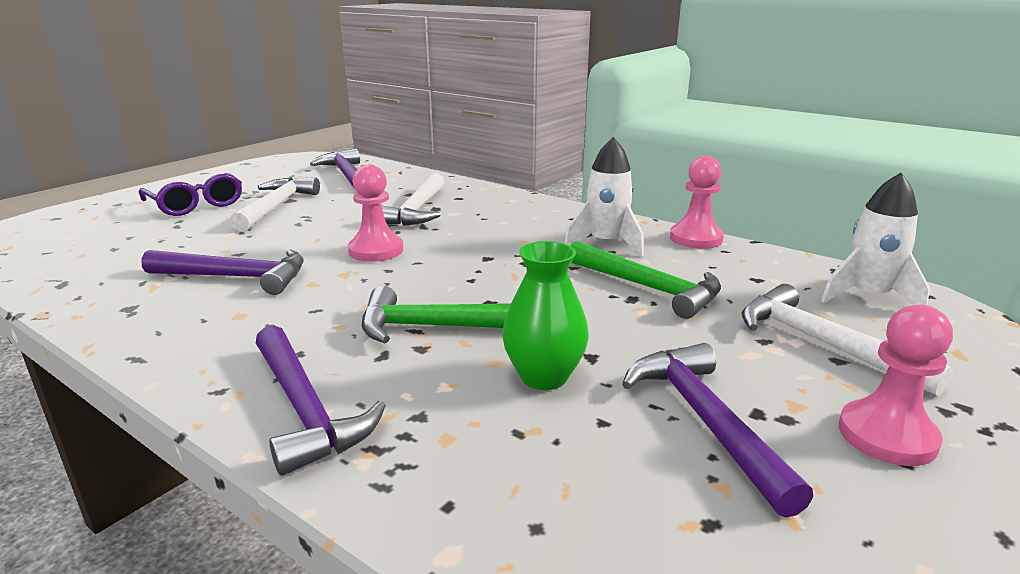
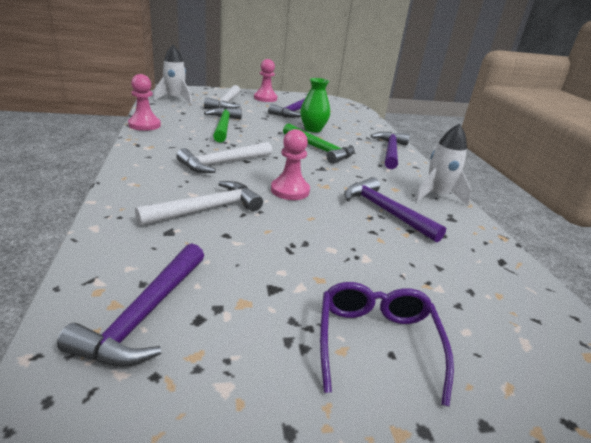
camera: 140 degrees left, 5 degrees up
(276, 206) = (298, 282): white hammer -> white hammer (223, 163)
(606, 243) = (182, 140): white rocket -> white rocket (436, 196)

